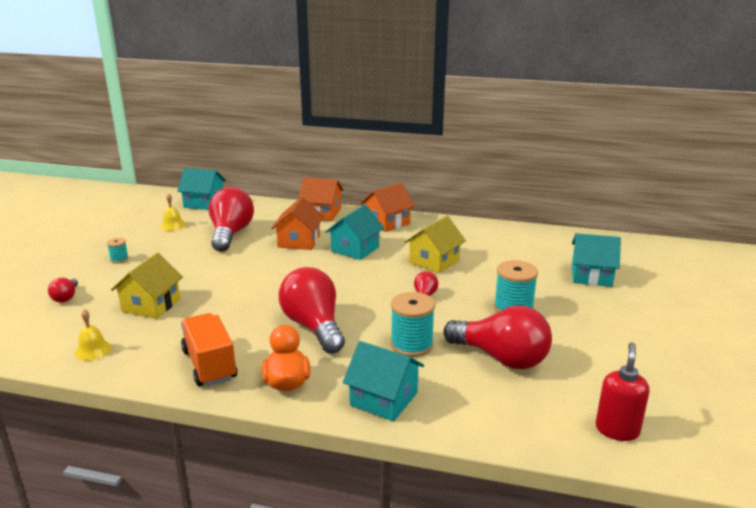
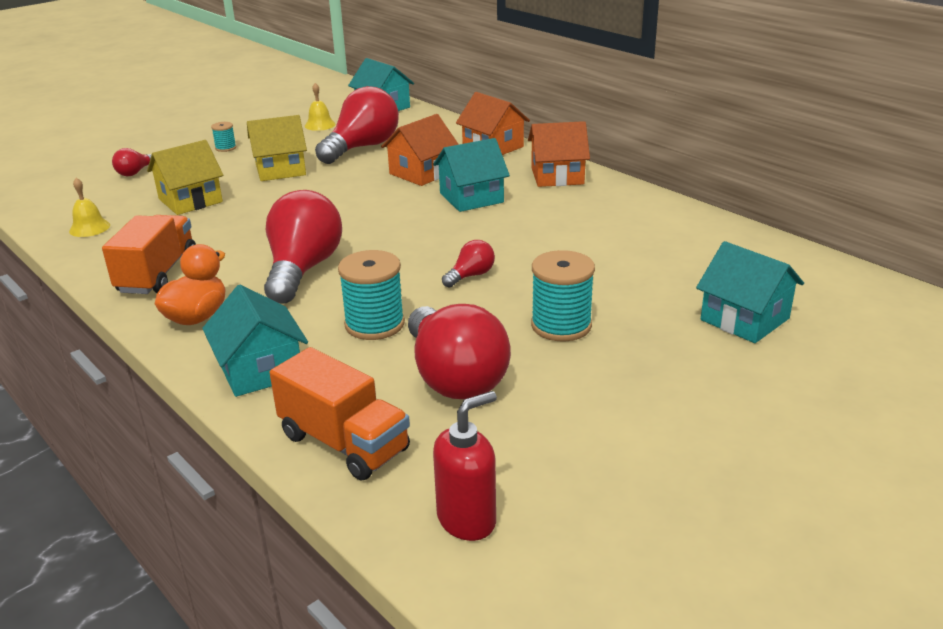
camera: 35 degrees right, 5 degrees up
(434, 261) = (546, 238): yellow house -> yellow house (280, 170)
(498, 419) = (344, 443): none -> orange truck

